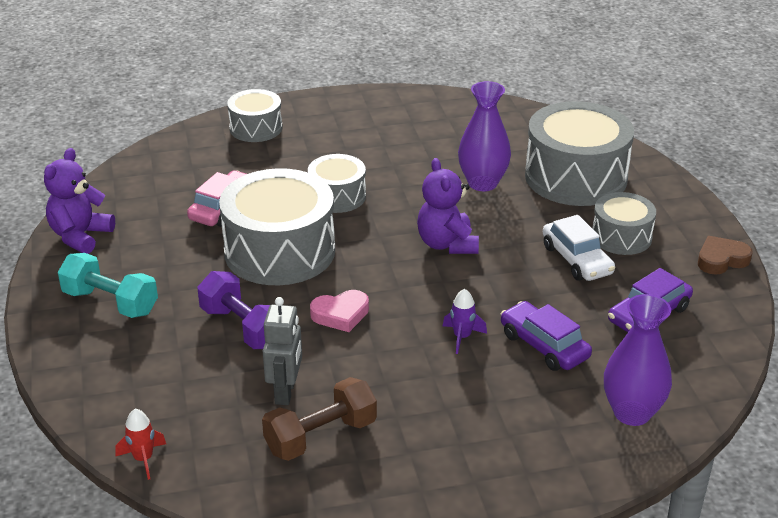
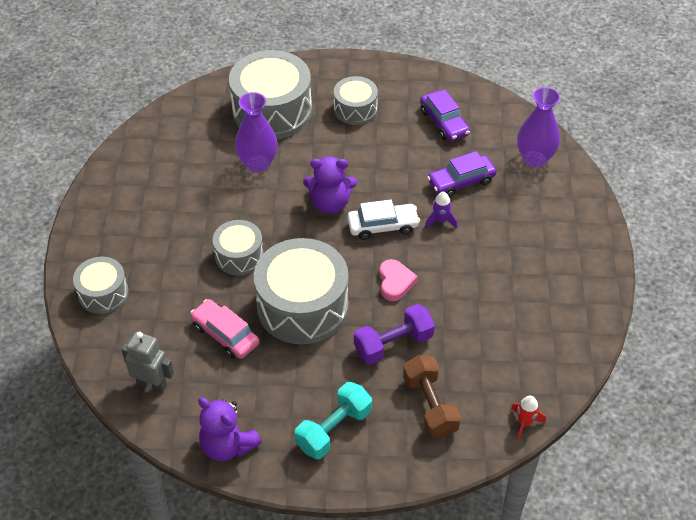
camera: 75 degrees left, 15 degrees up
(286, 392) = (473, 329): grey robot -> grey robot (152, 384)
(321, 436) = (523, 317): brown dumbbell -> brown dumbbell (430, 406)
(576, 260) = (373, 139): white car -> white car (383, 226)
(721, 260) = (398, 70): brown heart -> none

